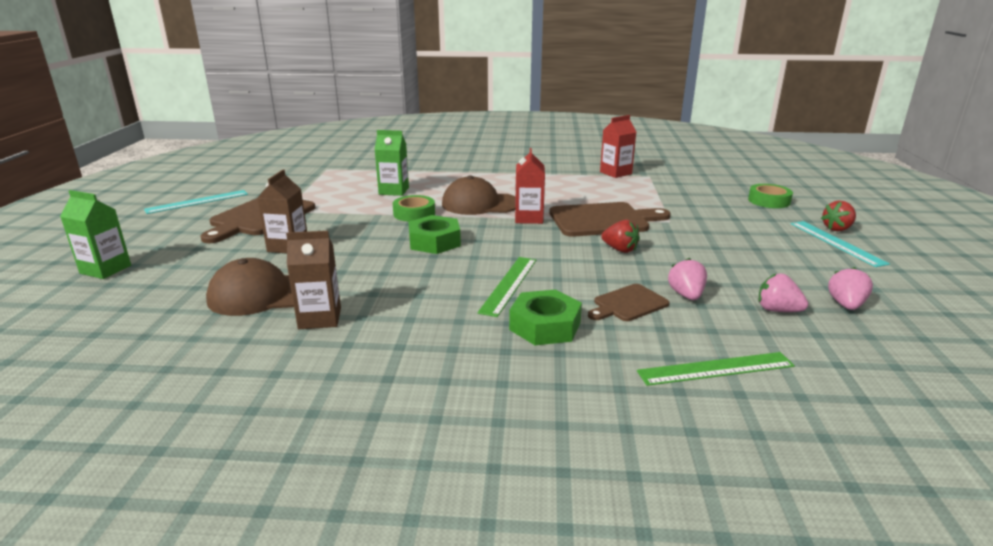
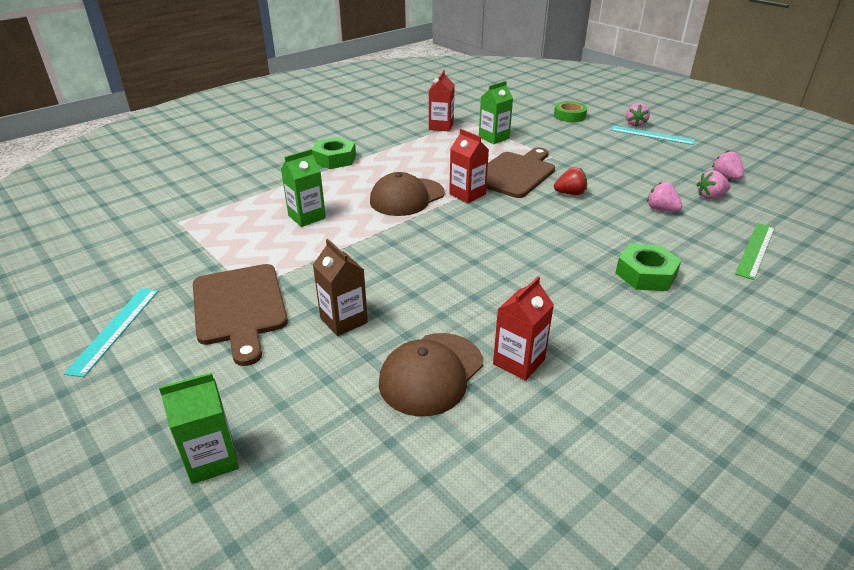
camera: 45 degrees left, 10 degrees up
(320, 318) = (519, 362): brown carton -> red carton
(414, 213) = (376, 231): green tape -> none
(434, 242) = (449, 249): green nut -> green nut (334, 159)
(509, 285) = (568, 257): green ruler -> none
(628, 304) = (650, 232): brown cutting board -> none
(645, 193) = (494, 138): none -> green carton
(837, 229) = (635, 124): red strawberry -> pink strawberry

